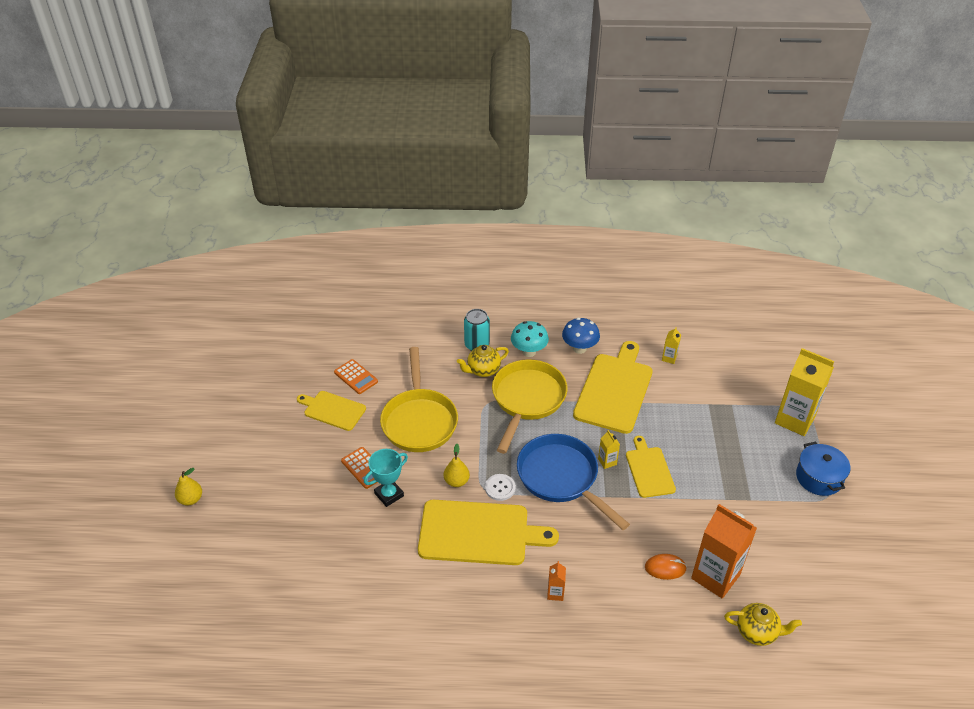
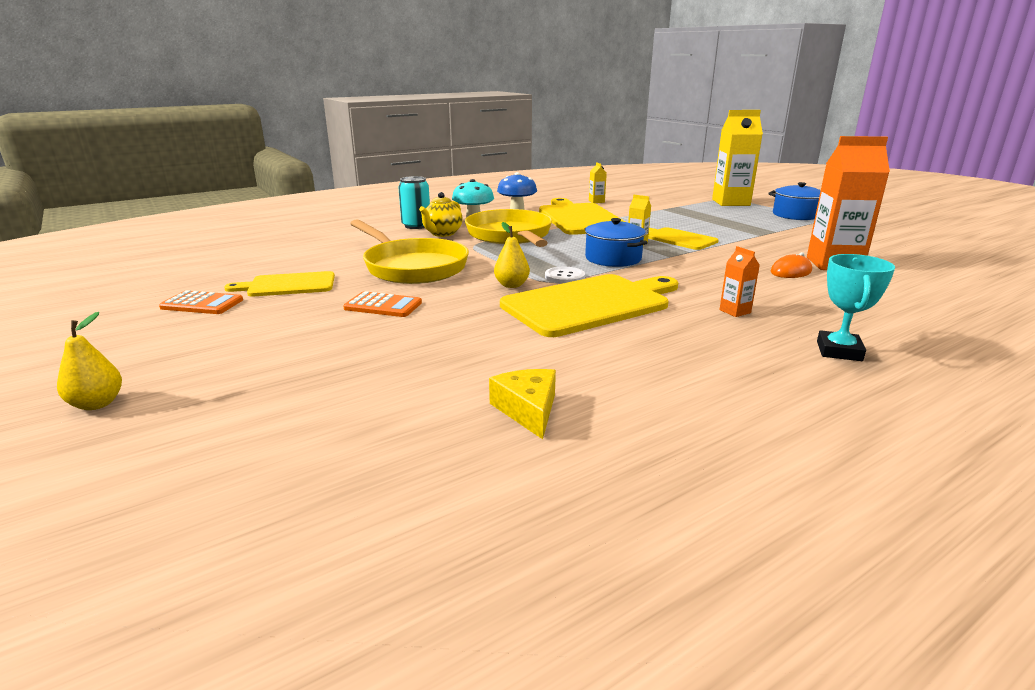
camera: 35 degrees left, 20 degrees down
(350, 614) = (528, 410): none -> yellow cheese
(356, 377) = (295, 263): orange calculator -> orange calculator (202, 304)
(389, 494) = (442, 312): turquoise trophy -> turquoise trophy (839, 351)
(561, 478) = (613, 258): blue pan -> blue pot
(757, 632) = (924, 276): yellow teapot -> none

